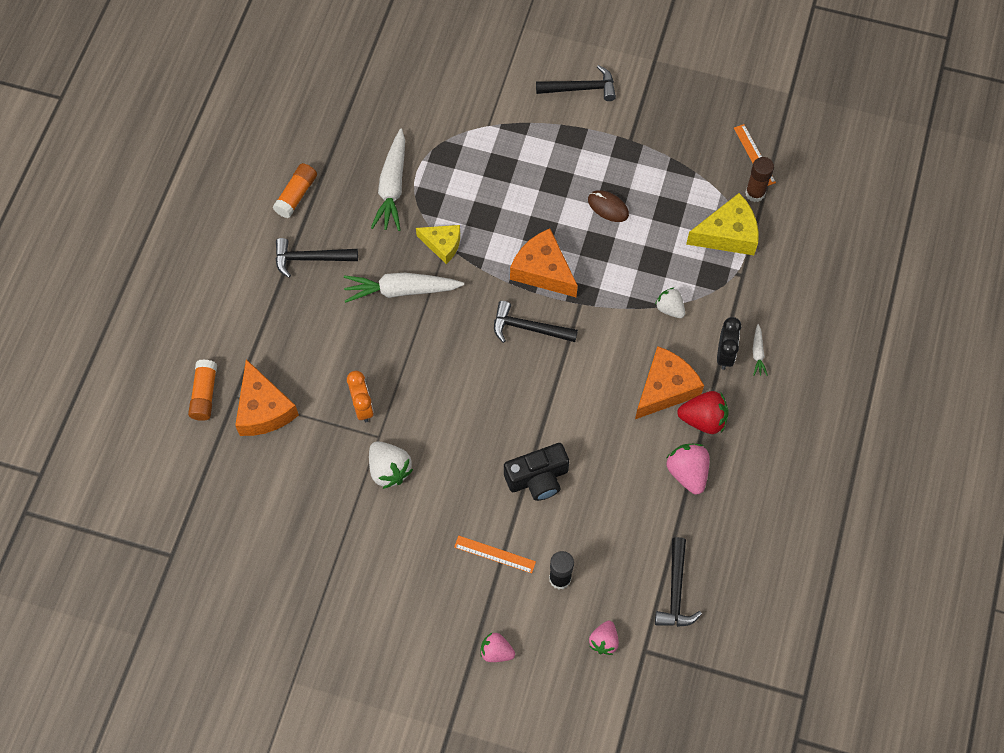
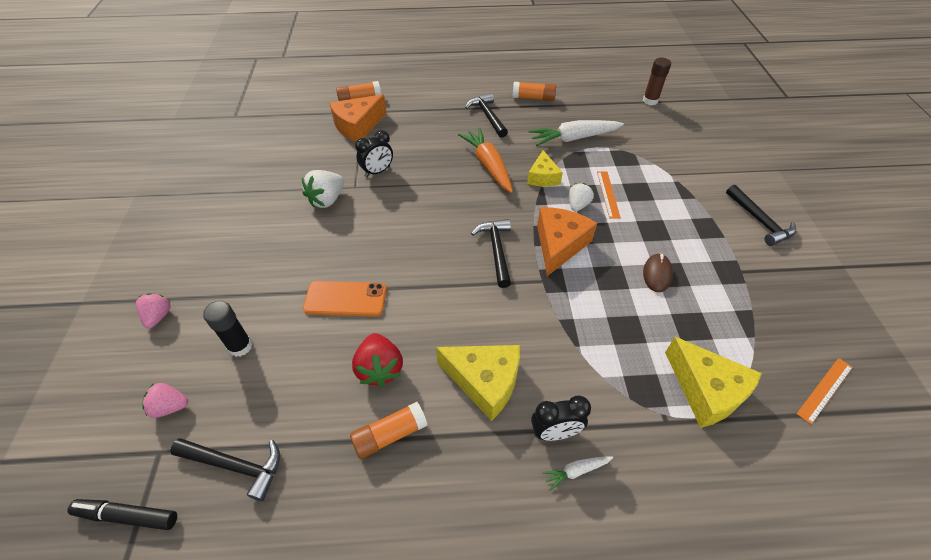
camera: 70 degrees right, 15 degrees down
(362, 407) = (377, 172): orange clock -> black clock
(401, 290) = (488, 165): white carrot -> orange carrot
(495, 554) = (260, 288): orange ruler -> orange ruler (608, 194)
(538, 478) = (345, 299): black camera -> orange phone
(665, 388) = (484, 381): orange cheese -> yellow cheese
(670, 308) = (580, 358): white strawberry -> white strawberry (578, 205)
(675, 591) = (236, 466): black hammer -> black hammer turned 150 degrees counterclockwise
(687, 473) = (390, 435): pink strawberry -> orange glue stick
(690, 673) = (127, 516): none -> black marker
(703, 419) = (462, 432): red strawberry -> red strawberry (379, 369)
(755, 193) = (778, 405): brown glue stick -> brown glue stick (650, 101)

